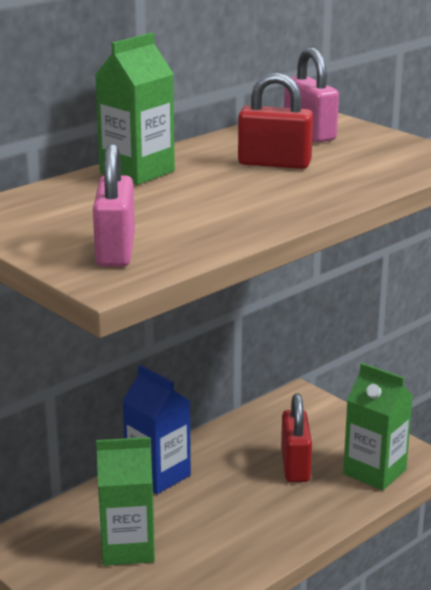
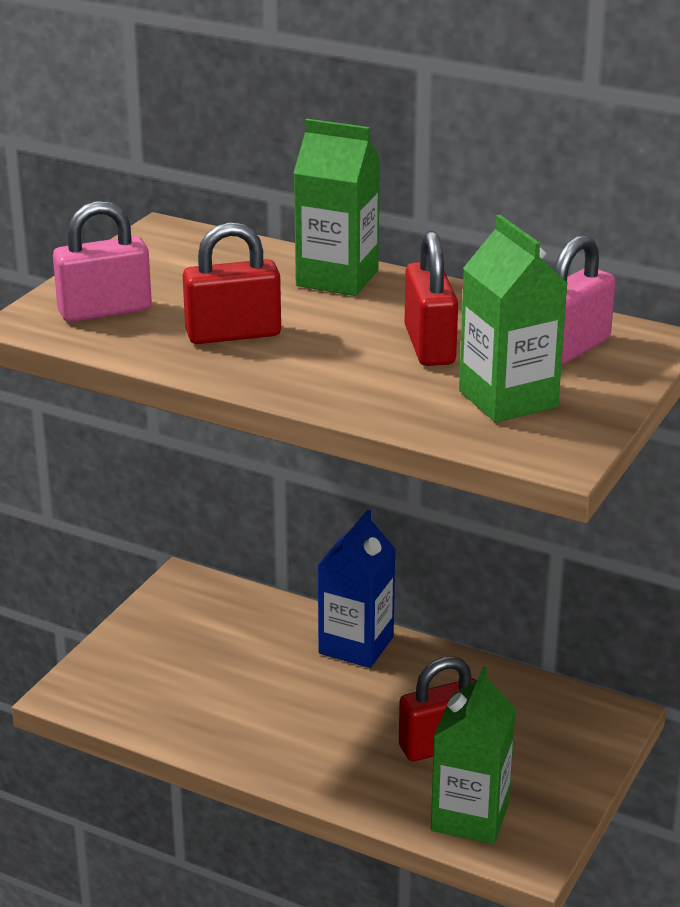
camera: 70 degrees right, 5 degrees up
(127, 548) = (212, 658): green carton -> green carton (508, 399)
(204, 213) = (233, 334): none -> red padlock

